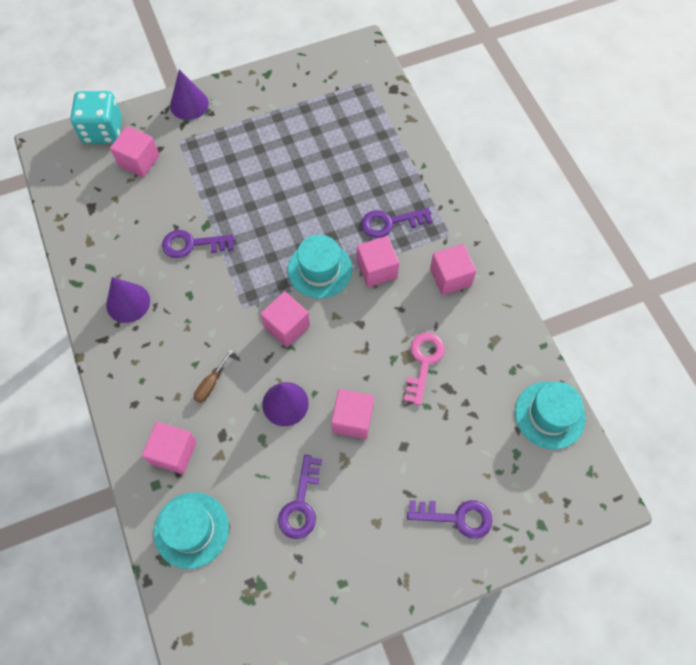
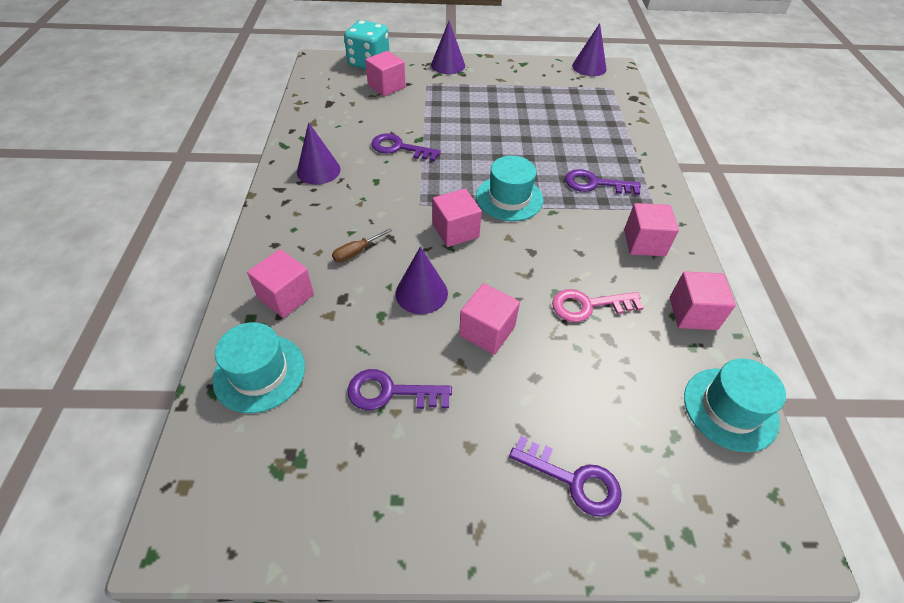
camera: 20 degrees right, 15 degrees down
(301, 504) = (390, 392): purple key -> purple key turned 60 degrees clockwise
(336, 56) = (589, 67): none -> purple cone
(376, 269) = (567, 214): pink cube -> pink cube (693, 313)
(423, 362) = (588, 305): pink key -> pink key turned 135 degrees counterclockwise

